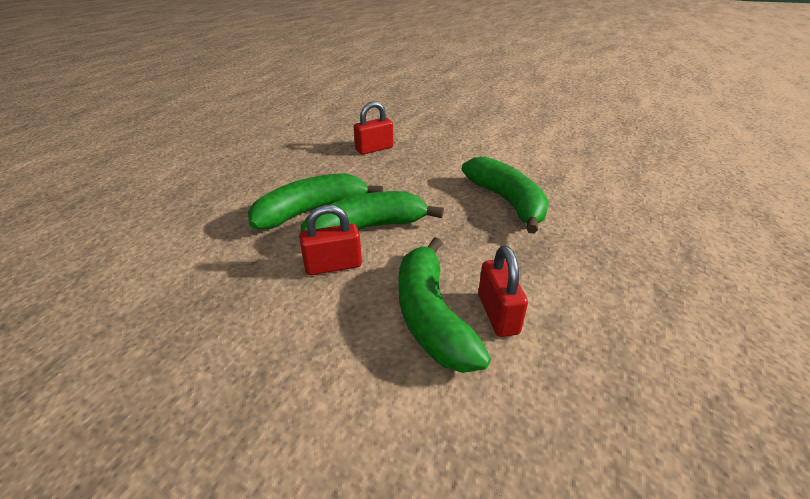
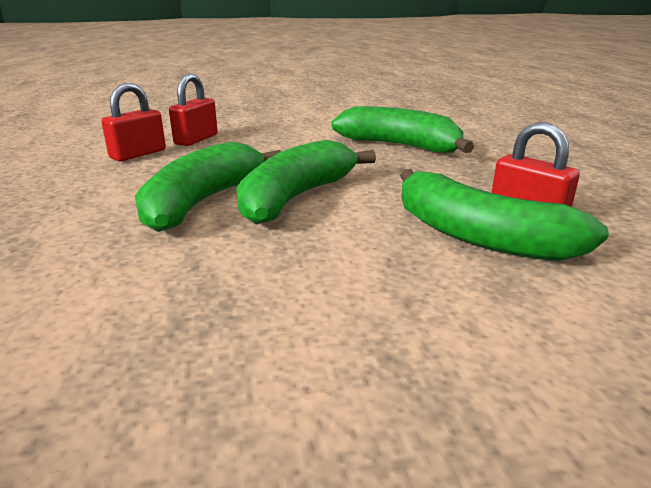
camera: 35 degrees left, 10 degrees down
(333, 266) = (311, 235): red padlock -> red padlock (138, 154)

